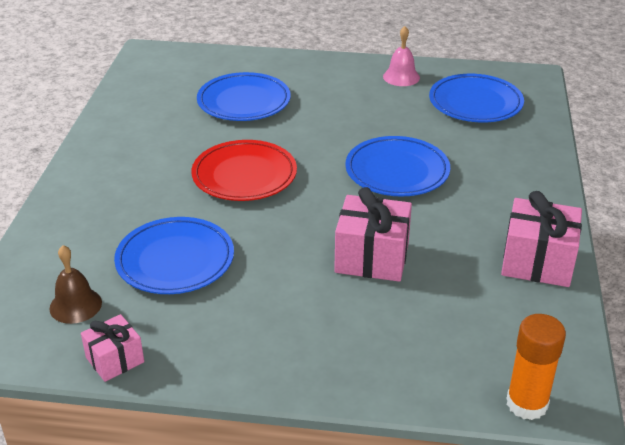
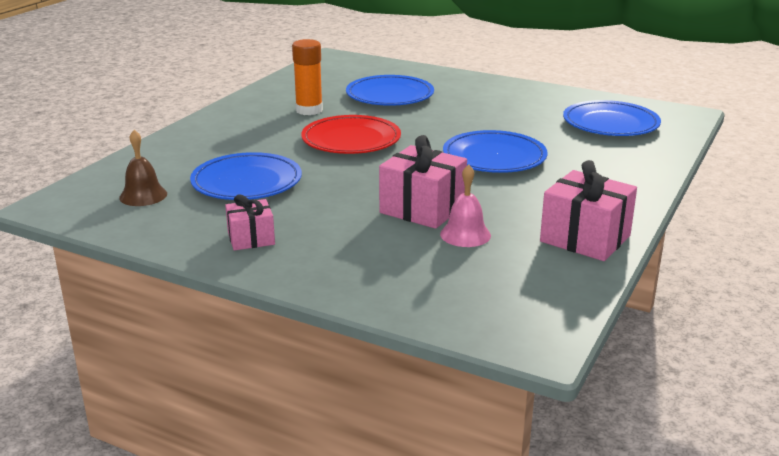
camera: 20 degrees right, 10 degrees down
(115, 360) = (145, 233): pink gift -> pink gift (251, 239)
(401, 77) = (550, 98): pink bell -> pink bell (465, 234)
(527, 404) = (491, 333): orange glue stick -> orange glue stick (309, 110)

